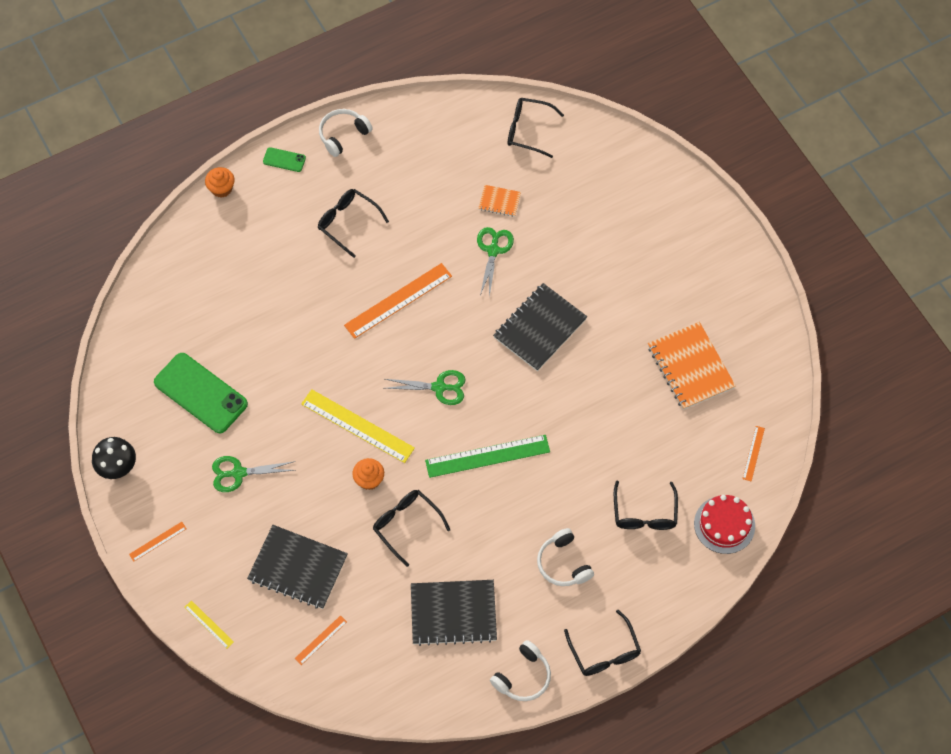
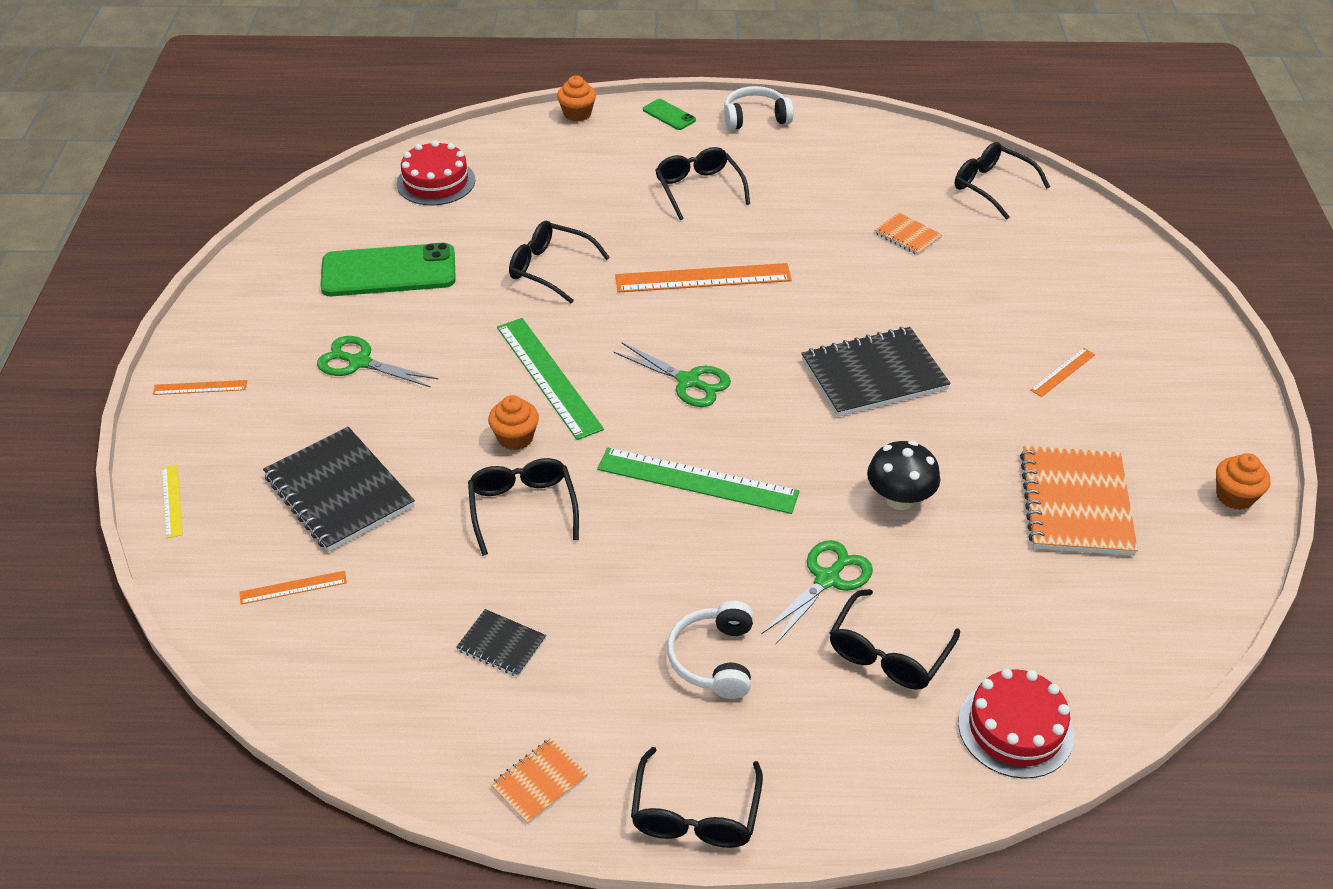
camera: 30 degrees right, 20 degrees down
(117, 466) = (229, 298): black mushroom -> black mushroom (899, 499)
(172, 300) = (436, 182): none -> red cake
(201, 393) = (389, 271): green phone -> green phone turned 75 degrees counterclockwise
(300, 340) = (551, 269): none -> black glasses
(357, 426) = (548, 377): yellow ruler -> green ruler
(453, 613) = (501, 645): black notebook -> black notebook, size x0.50
(493, 250) = (865, 277): green scissors -> green scissors (827, 579)
(523, 676) = (539, 782): white headphones -> orange notebook
(753, 453) = (1121, 653): orange ruler -> orange ruler (1062, 372)
(767, 320) = (1234, 496): none -> orange cupcake

